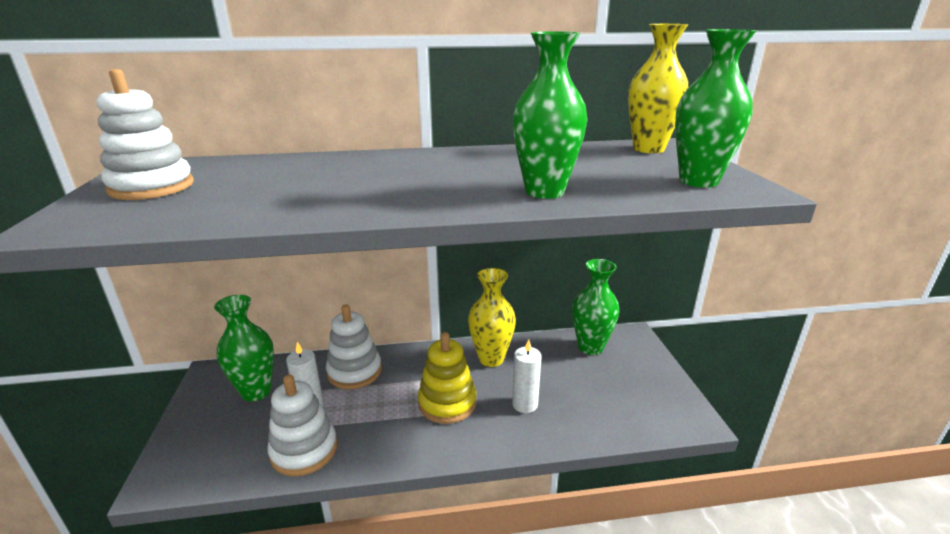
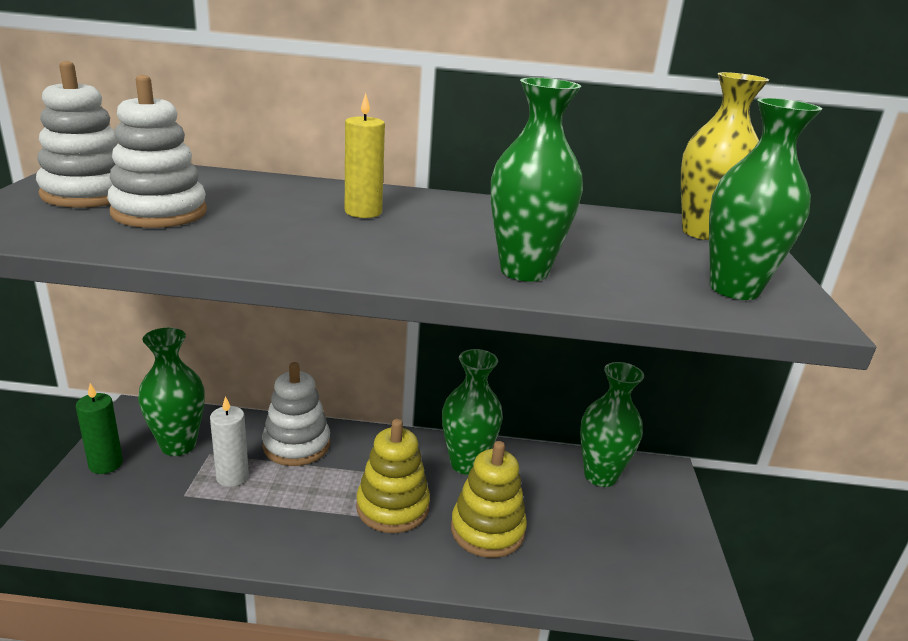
camera: 10 degrees right, 0 degrees up
(198, 420) = (106, 464): none -> green candle
(304, 450) = (209, 525): white stacking toy -> white stacking toy (159, 212)
(394, 169) = (363, 212): none -> yellow candle
(491, 358) = (466, 463): yellow vase -> green vase
(525, 404) = (487, 530): white candle -> yellow stacking toy

